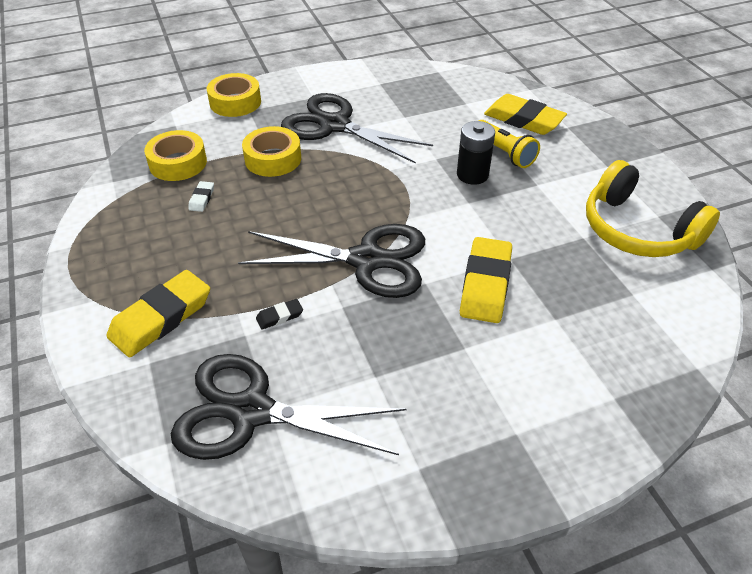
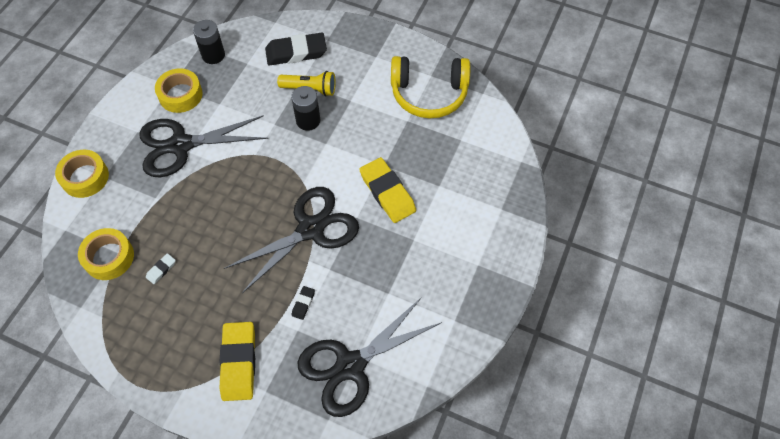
camera: 45 degrees left, 15 degrees up
(202, 199) = (161, 269): white eraser -> white eraser turned 75 degrees clockwise
(273, 159) = (171, 203): yellow tape -> yellow tape (180, 95)
(442, 82) = (213, 55): none -> black battery
(523, 120) = (296, 52): yellow eraser -> black eraser

